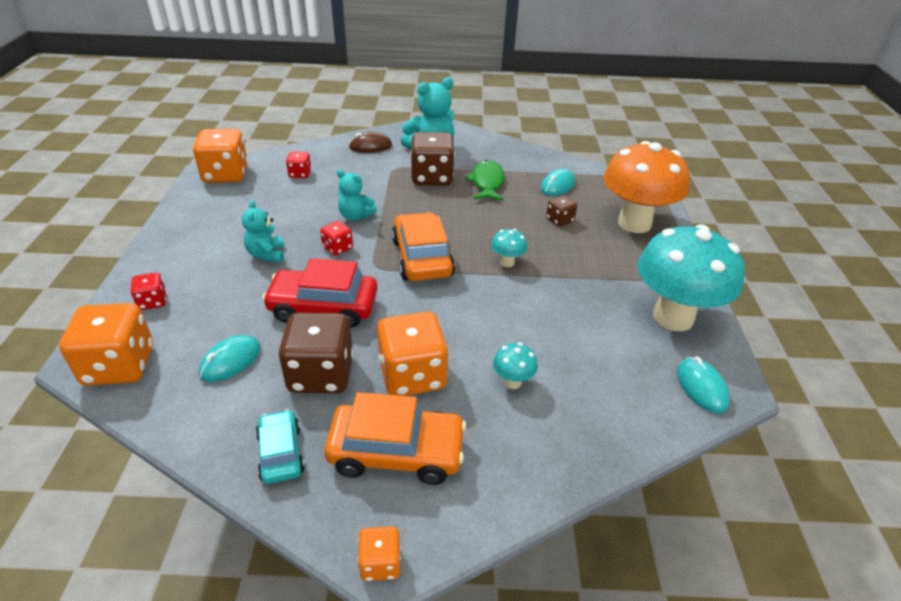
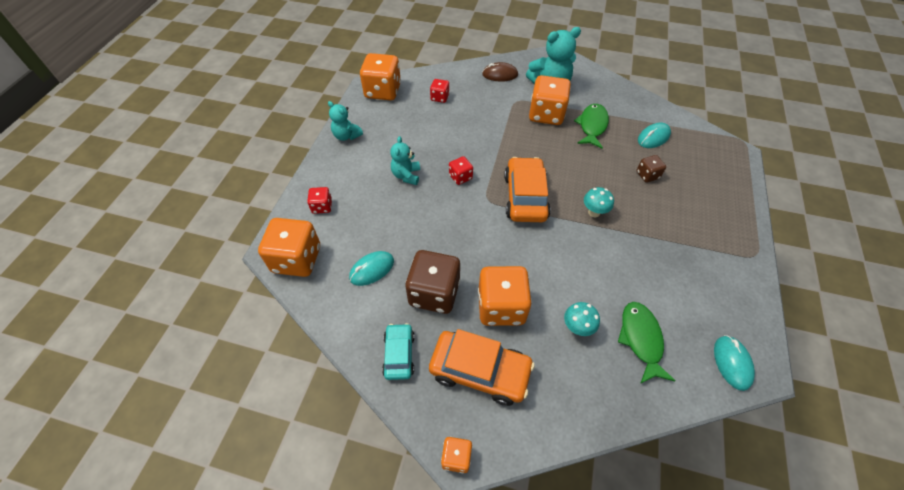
camera: 15 degrees right, 15 degrees up
(323, 307) = (443, 232): red car -> none
(355, 216) = (478, 147): turquoise teddy bear -> turquoise teddy bear (346, 136)
(432, 177) = (546, 114): brown dice -> orange dice
(591, 381) = (641, 339): none -> green fish
(634, 223) = (713, 188): orange mushroom -> none
(673, 317) = (724, 291): turquoise mushroom -> none

